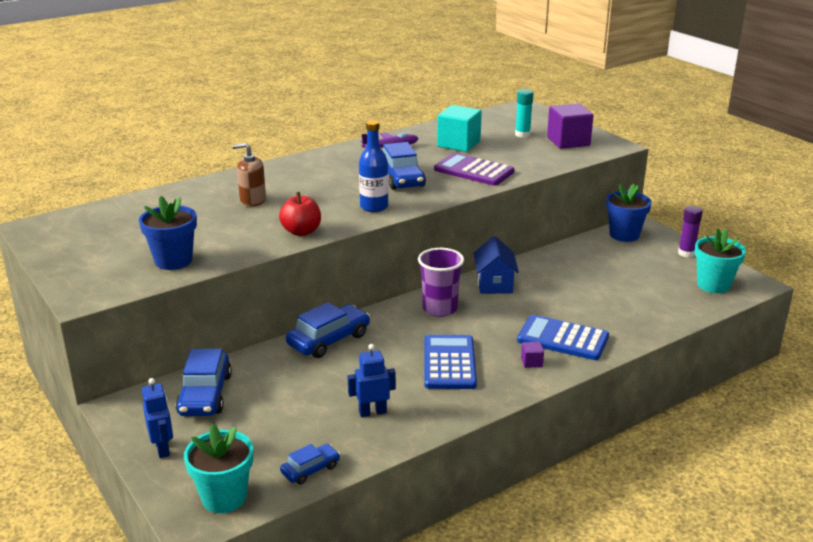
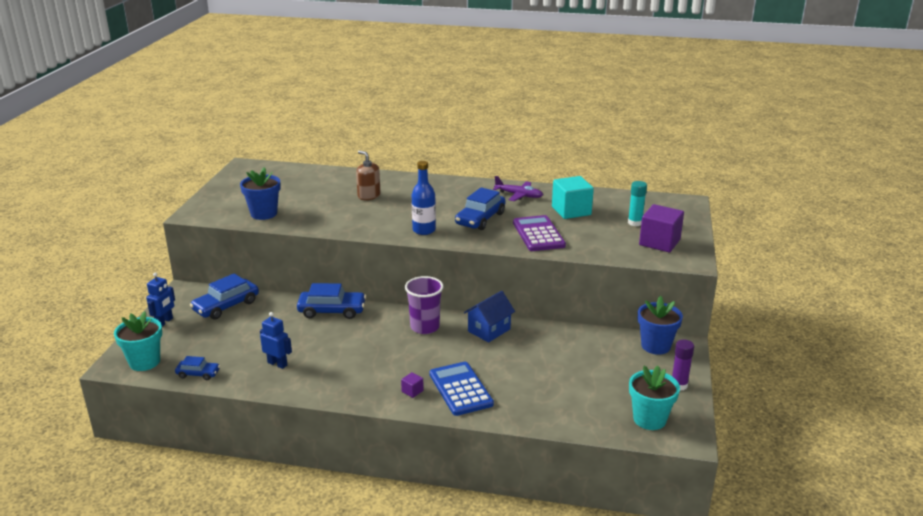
camera: 45 degrees right, 0 degrees up
(301, 232) = (354, 227): red apple -> none
(449, 363) = (366, 362): blue calculator -> none

